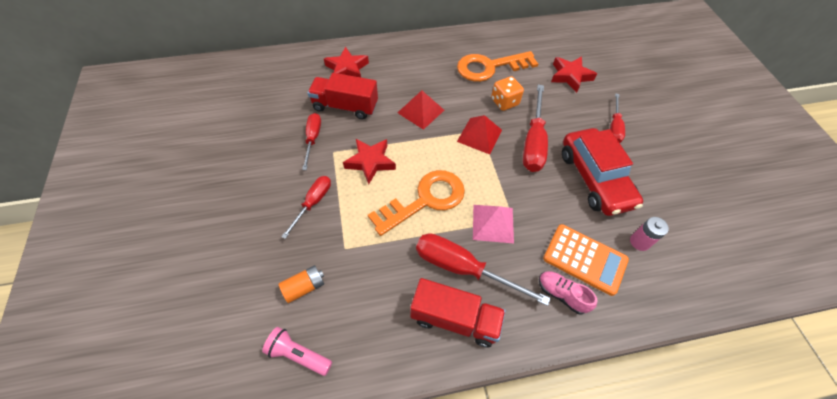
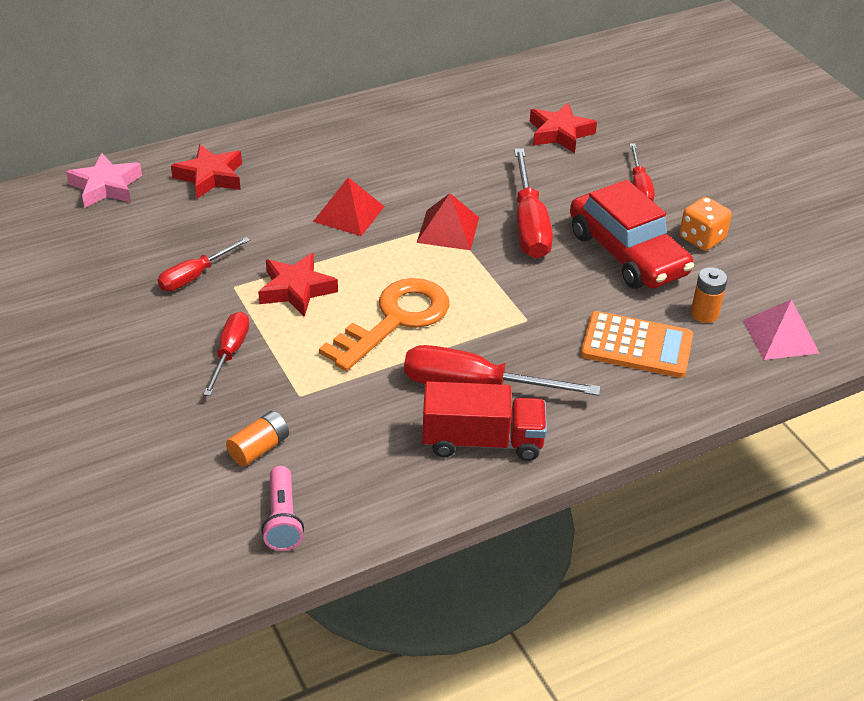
camera: 15 degrees left, 15 degrees down
(285, 64) = (106, 186): none -> pink star
(298, 354) = (282, 519): pink flashlight -> pink flashlight turned 105 degrees counterclockwise
(313, 139) = (195, 276): red screwdriver -> red screwdriver turned 120 degrees counterclockwise
(345, 106) = (228, 226): red truck -> none
(490, 67) = (435, 140): orange key -> none
(493, 223) = (500, 329): pink pyramid -> pink pyramid (780, 336)
(504, 102) = (472, 182): orange dice -> orange dice (701, 238)
(561, 294) = (616, 388): pink shoe -> none
(639, 242) = (704, 314): pink battery -> orange battery

